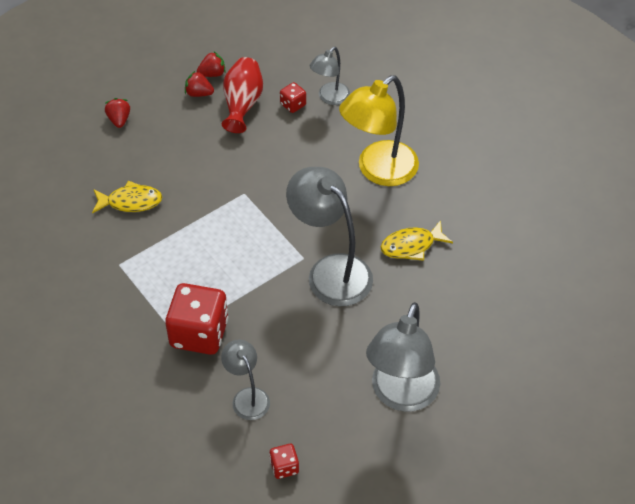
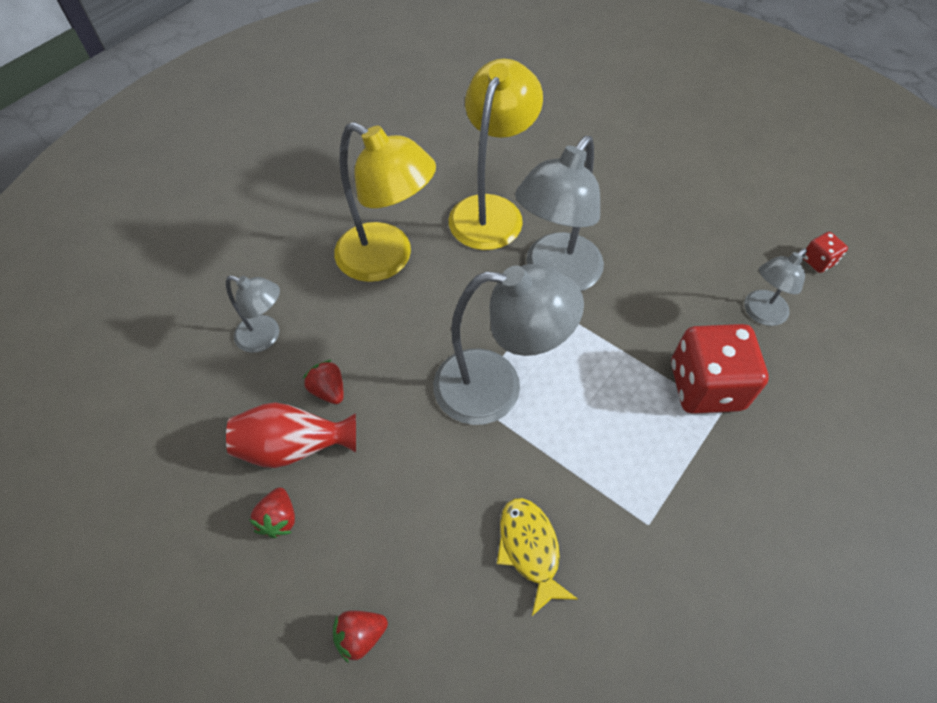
camera: 105 degrees left, 5 degrees up
(212, 74) = (230, 511): red strawberry -> red strawberry (328, 390)
(293, 104) = (285, 379): red dice -> none
(401, 395) = (682, 187): grey lamp -> grey lamp (496, 388)
(411, 246) = (491, 210): yellow fish -> yellow lamp

